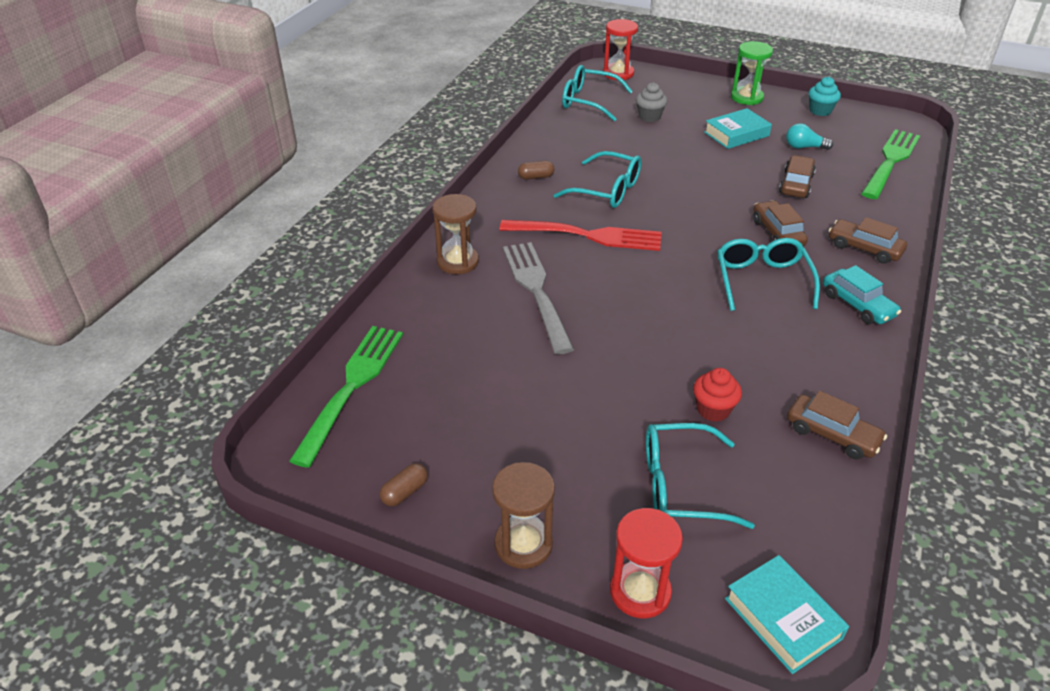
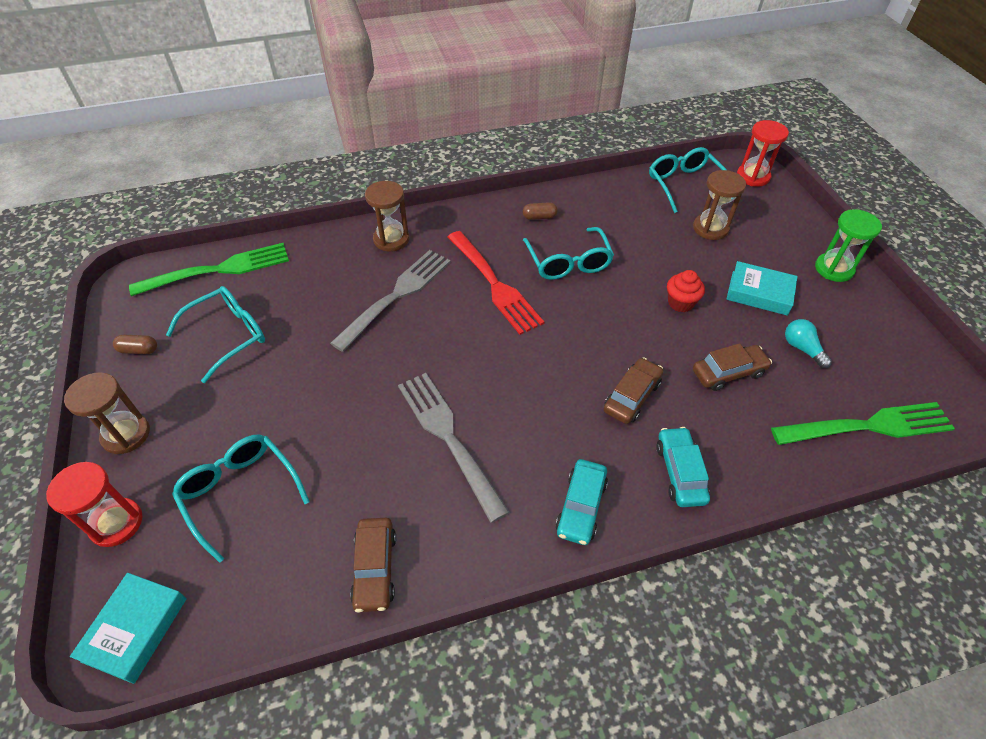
camera: 50 degrees right, 10 degrees up
(536, 177) = (539, 217): brown capsule -> brown capsule turned 45 degrees counterclockwise
(649, 117) = (710, 228): grey cupcake -> brown hourglass
(713, 410) = (343, 470): red cupcake -> red cupcake (680, 303)
(734, 336) = (449, 439): none -> grey fork
(762, 280) = (547, 419): turquoise glasses -> turquoise glasses (229, 335)
(820, 111) = (888, 329): turquoise cupcake -> none
(864, 248) = (680, 472): brown car -> turquoise car

